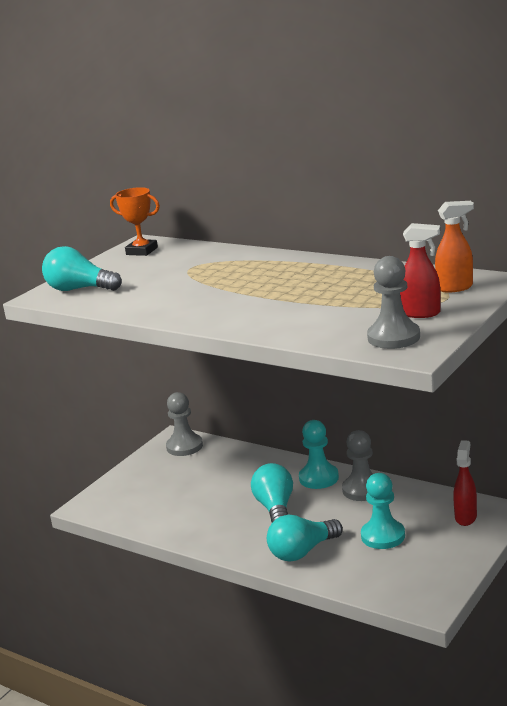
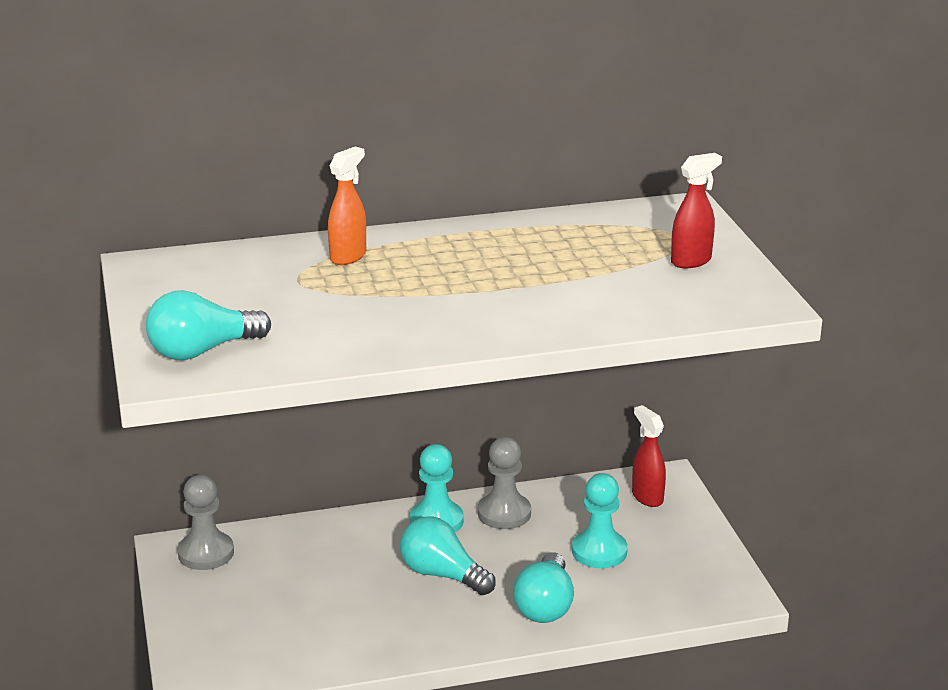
camera: 50 degrees left, 5 degrees up
(142, 251) = (171, 276): orange trophy -> none
(393, 337) = (718, 294): grey pawn -> none
(455, 288) = (666, 224): orange spray bottle -> orange spray bottle (348, 256)

